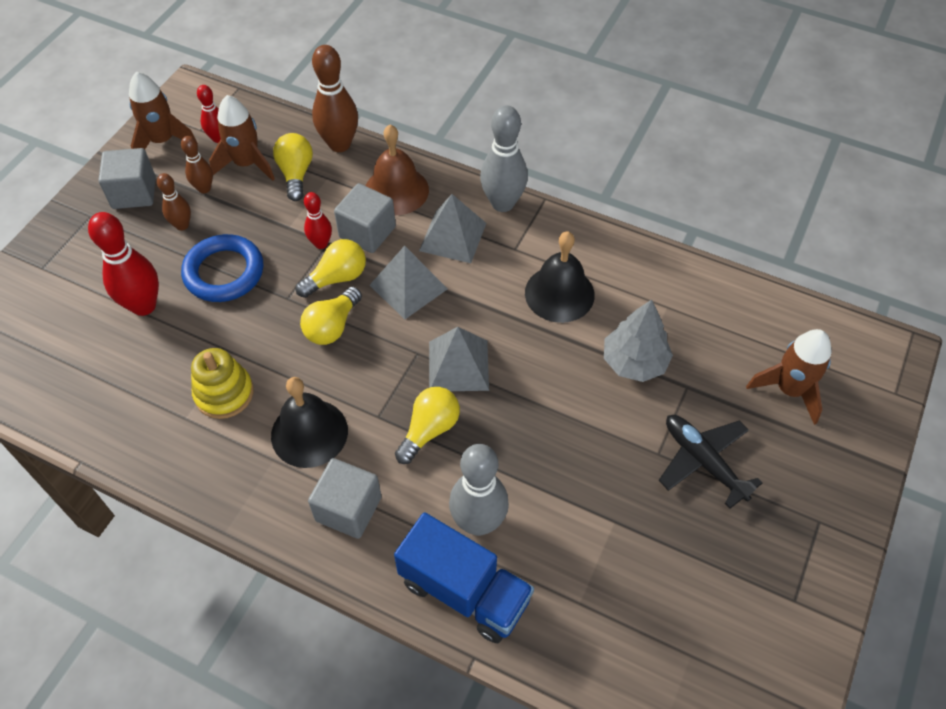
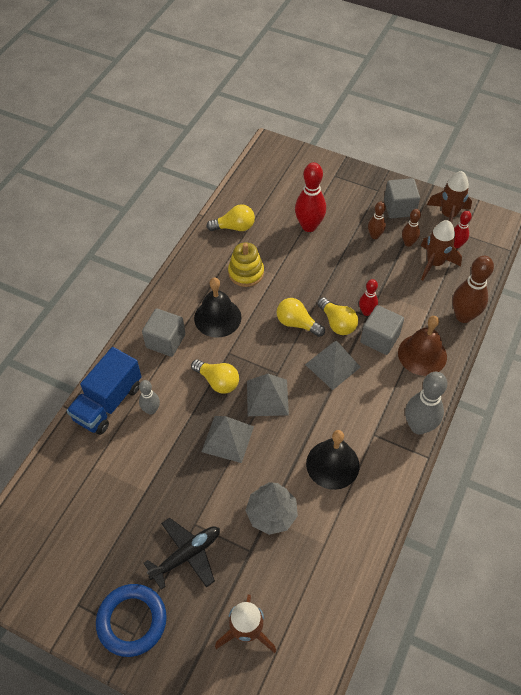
camera: 90 degrees right, 0 degrees up
(224, 272) = (337, 262): blue ring -> blue ring (132, 621)
(296, 174) = (429, 292): yellow light bulb -> yellow light bulb (234, 227)
(453, 236) = (381, 392): grey pyramid -> grey pyramid (228, 439)
(478, 522) = (151, 410): grey bowling pin -> grey bowling pin, size x0.56

